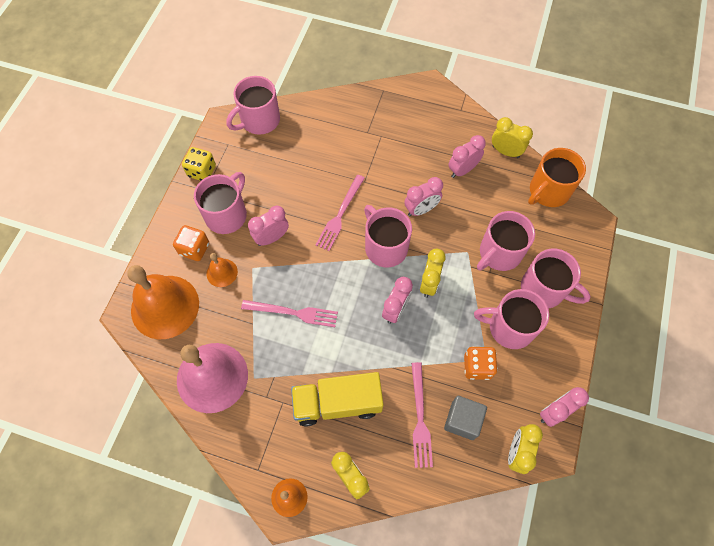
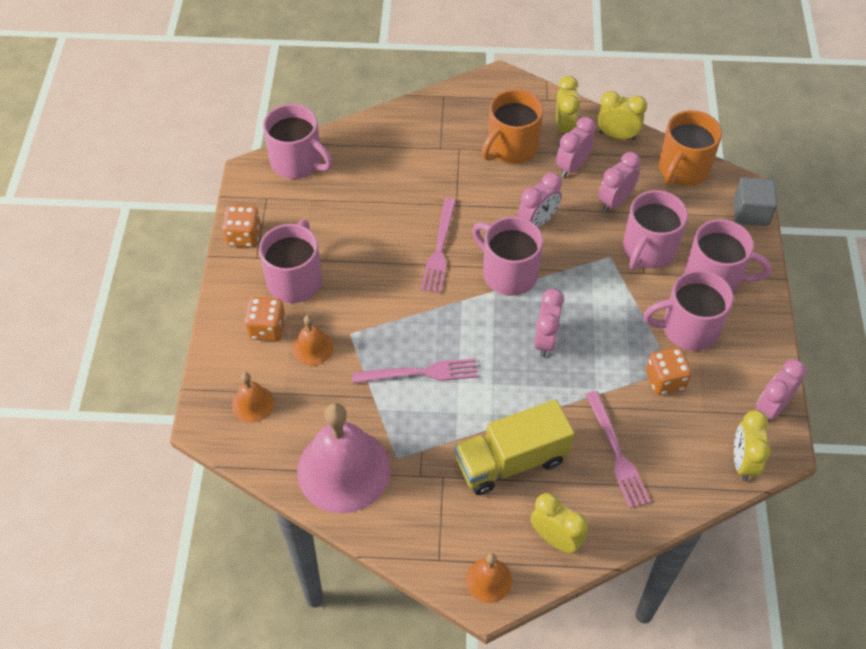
camera: 15 degrees left, 10 degrees down
(165, 306) = (253, 403): orange bell -> orange bell, size x0.47
(202, 171) = (244, 236): yellow dice -> orange dice
(259, 120) = (297, 162): pink mug -> pink mug turned 90 degrees counterclockwise
(272, 238) = (362, 294): pink clock -> pink clock (615, 201)
(420, 144) = (511, 148): none -> orange mug
(429, 283) = (576, 302): yellow clock -> yellow clock (564, 128)
(462, 420) = (668, 443): grey cube -> grey cube (750, 212)

